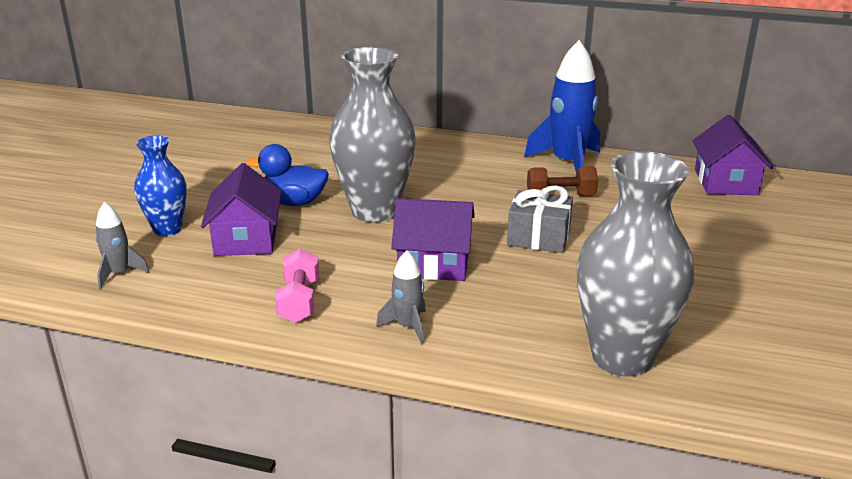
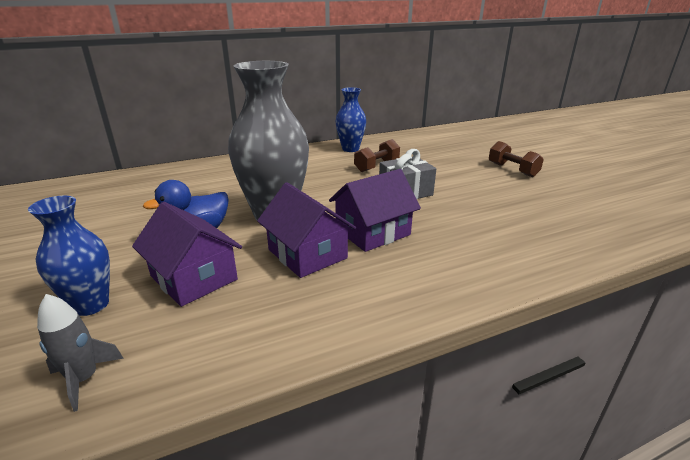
camera: 40 degrees left, 0 degrees up
(299, 301) = (322, 307): pink dumbbell -> none
(407, 326) = (430, 283): grey rocket -> none
(567, 163) = (350, 149): blue rocket -> blue vase
(622, 357) = (565, 238): grey vase -> none
(725, 182) = (439, 135): purple house -> purple house (307, 254)
(732, 263) = (512, 170): none -> brown dumbbell

